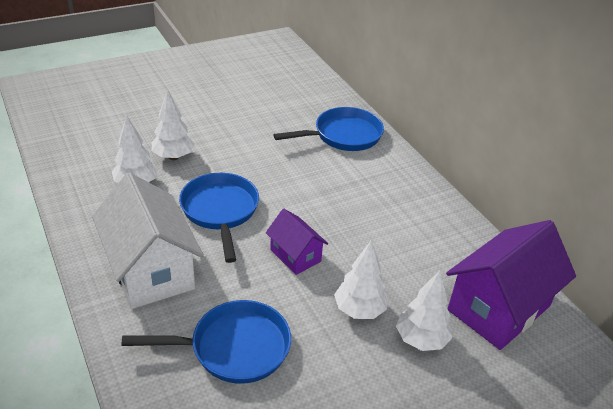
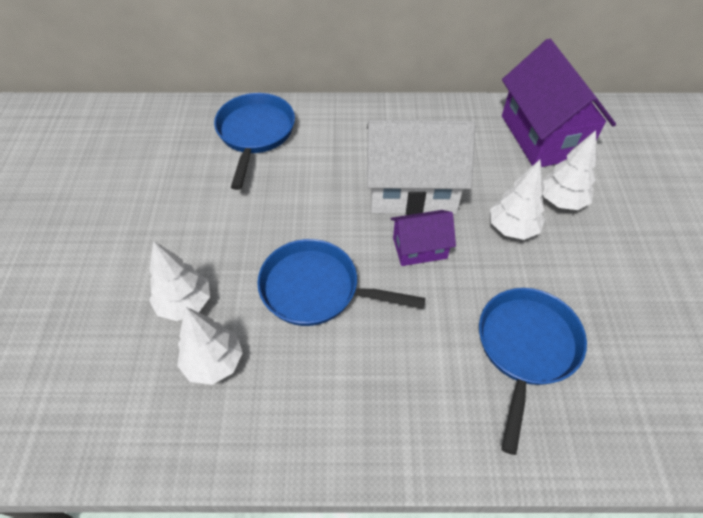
camera: 60 degrees left, 15 degrees up
(151, 270) = (381, 392): white house -> white house (412, 190)

